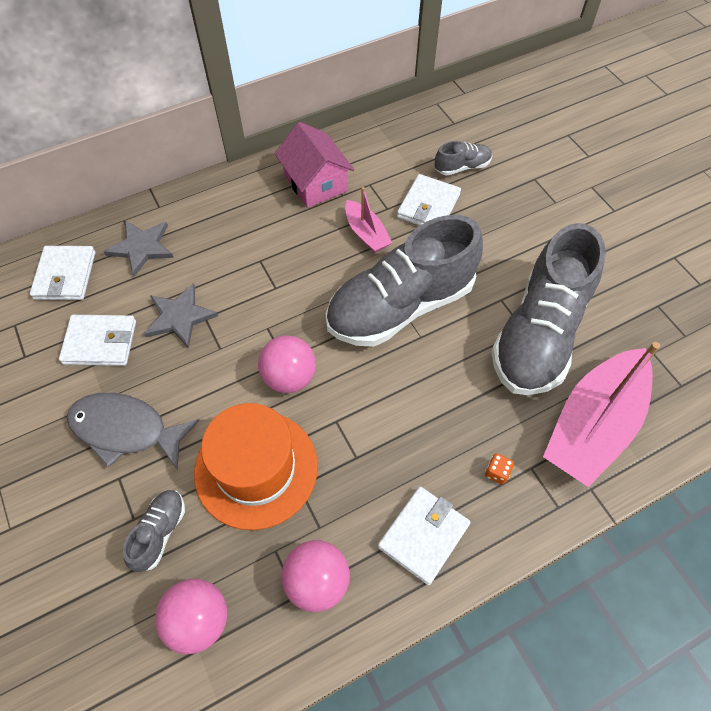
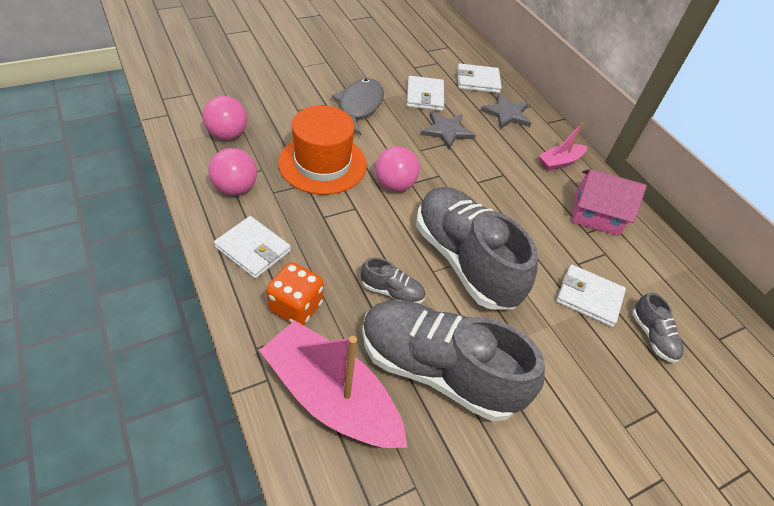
camera: 85 degrees right, 10 degrees down
(160, 532) = (286, 120): grey shoe -> grey shoe (392, 291)
(315, 183) = (596, 214): pink house -> pink house turned 45 degrees clockwise
(366, 233) = (544, 245): pink boat -> pink boat (560, 162)
(497, 472) = (296, 307): orange dice -> orange dice, size x2.23

